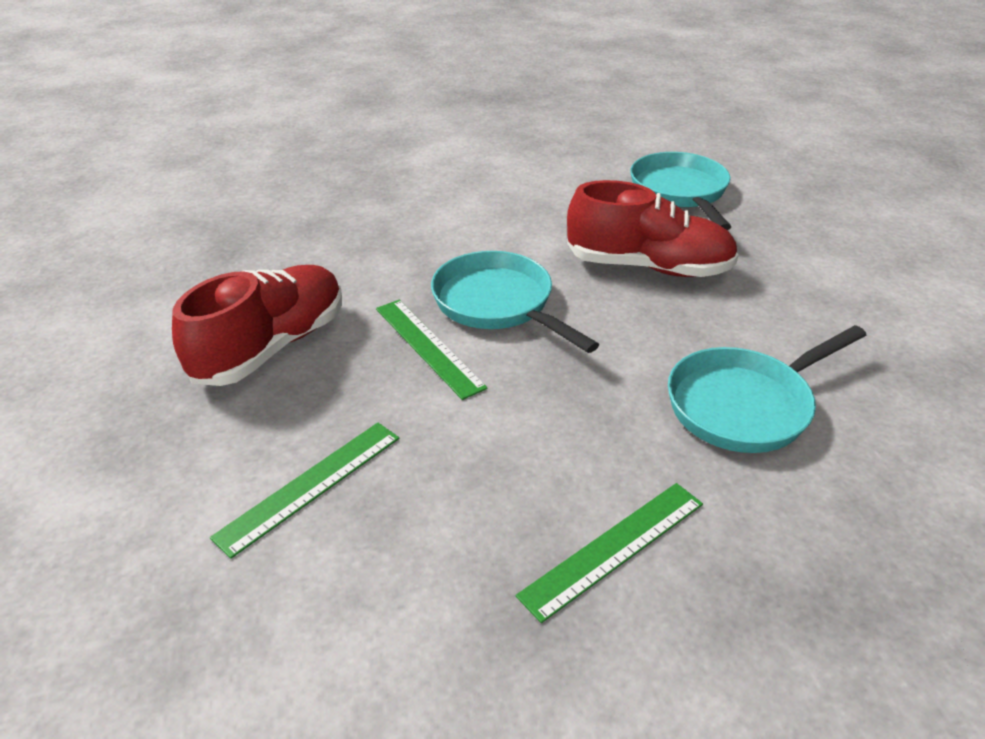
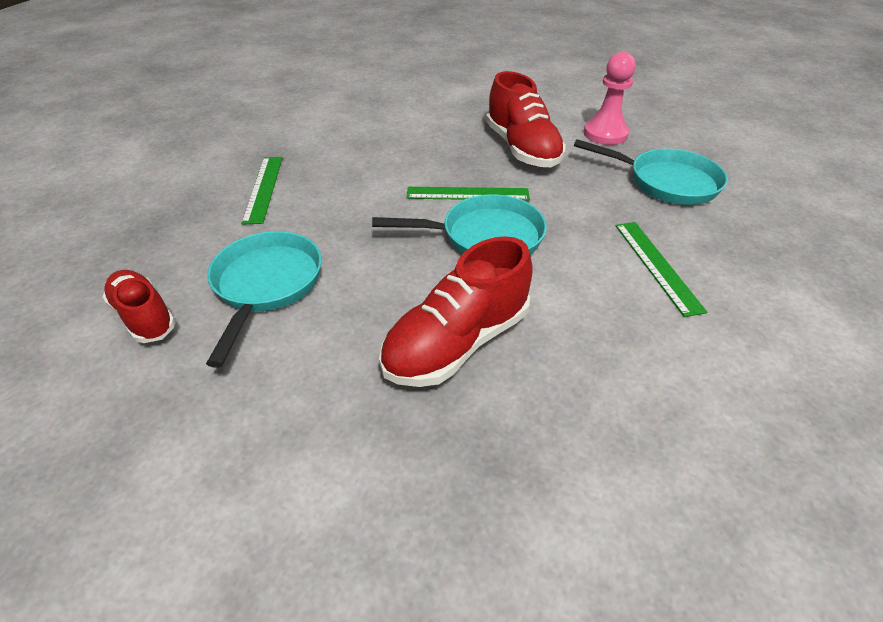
camera: 125 degrees right, 5 degrees up
(176, 296) = (605, 134): none -> pink pawn
(310, 485) = (402, 134): green ruler -> green ruler (656, 265)
(680, 192) = (588, 484): turquoise pan -> turquoise pan (666, 182)
(898, 461) = (144, 317): none -> red shoe

